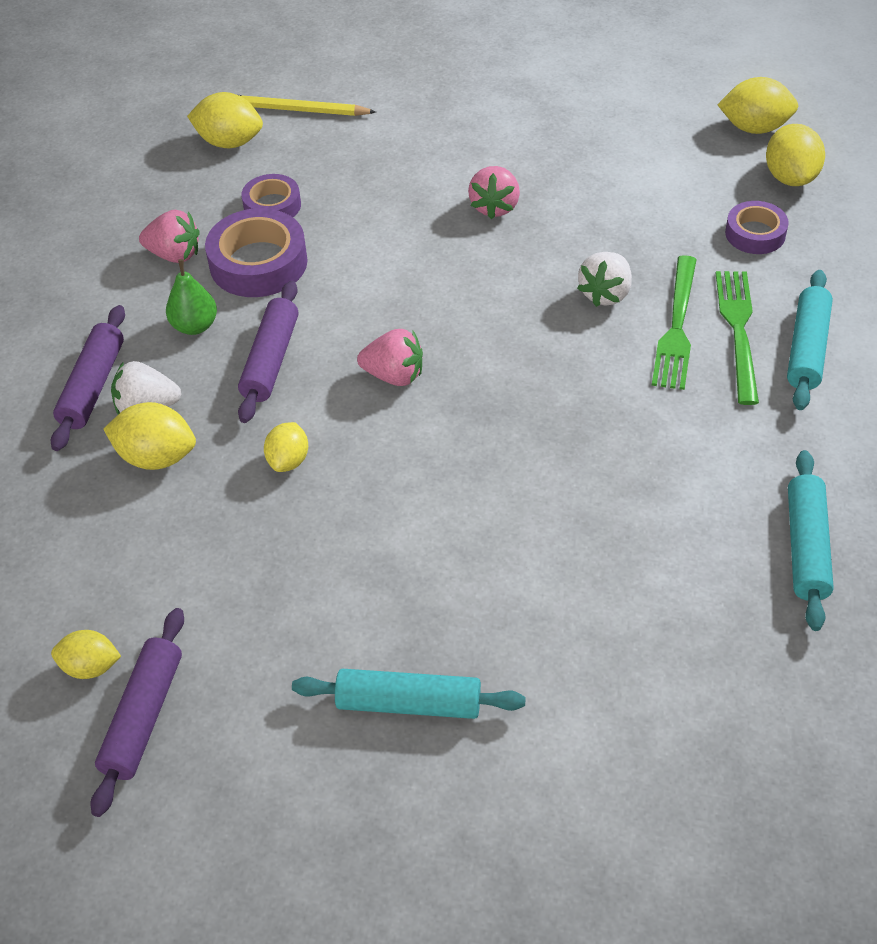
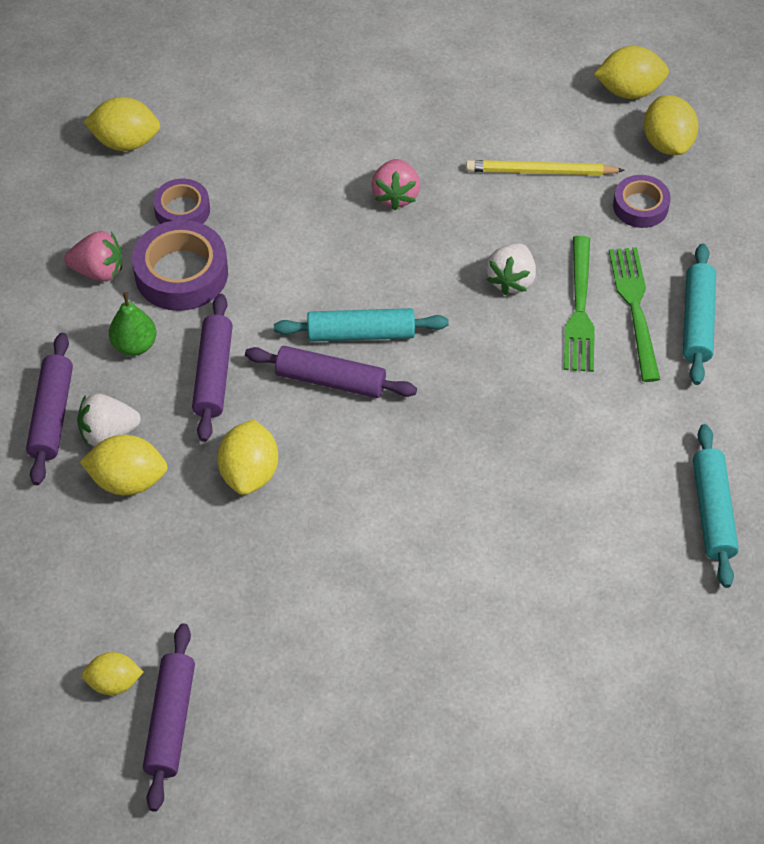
camera: 10 degrees left, 5 degrees up
(288, 460) = (249, 473): yellow lemon -> yellow lemon, size x1.53
(297, 110) = (185, 100): yellow pencil -> yellow pencil (541, 171)
(394, 375) = (330, 380): pink strawberry -> purple rolling pin
(409, 703) = (395, 685): turquoise rolling pin -> turquoise rolling pin (361, 334)

